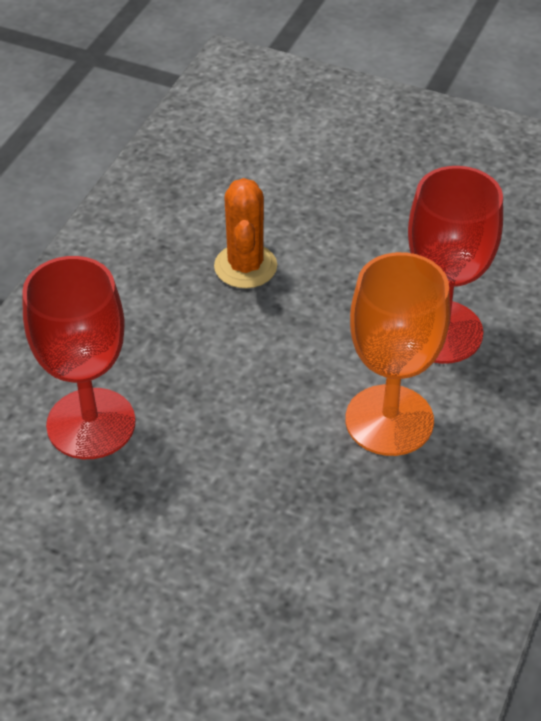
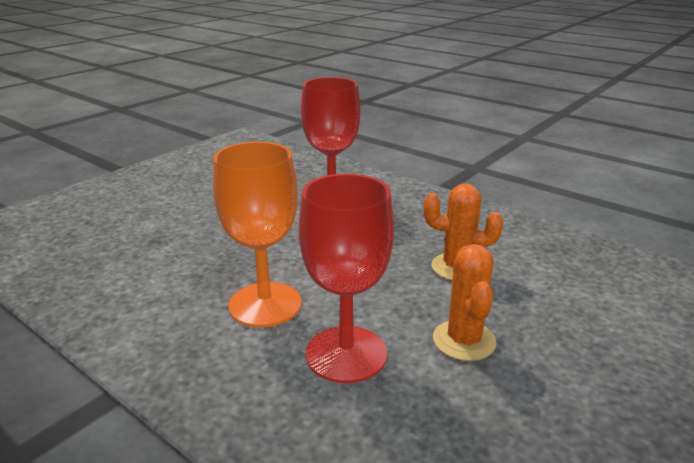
camera: 105 degrees right, 20 degrees down
(381, 251) = (464, 340): none -> orange cactus

